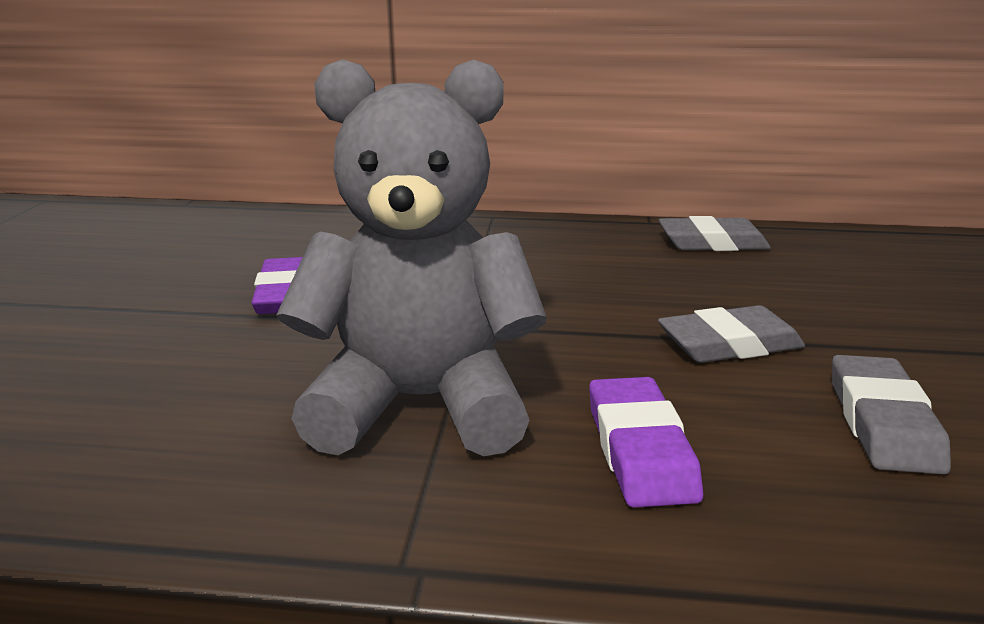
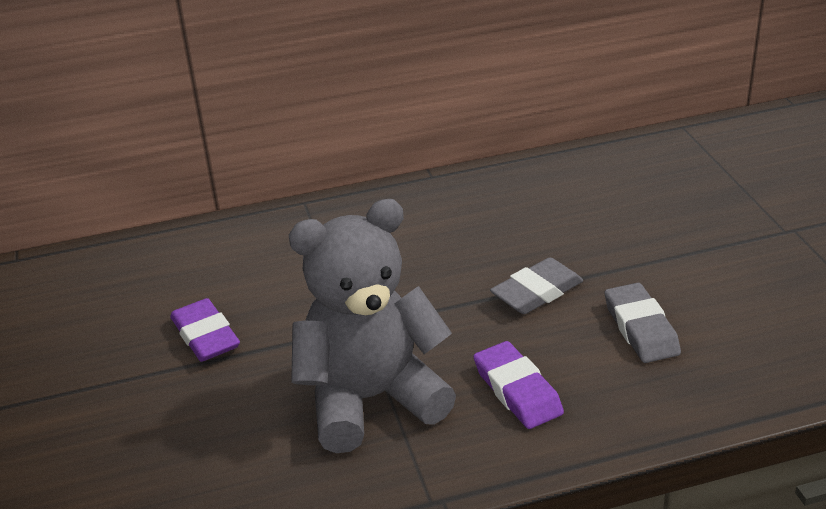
camera: 20 degrees left, 10 degrees up
(712, 243) = (488, 190): grey eraser -> none

